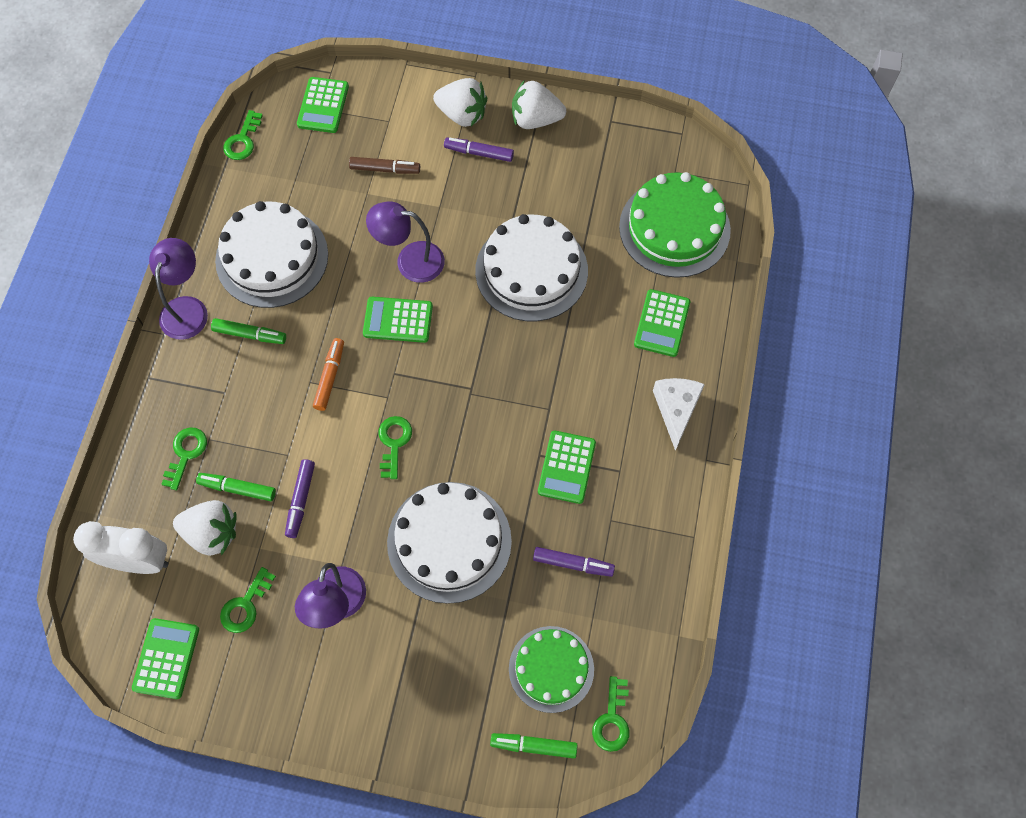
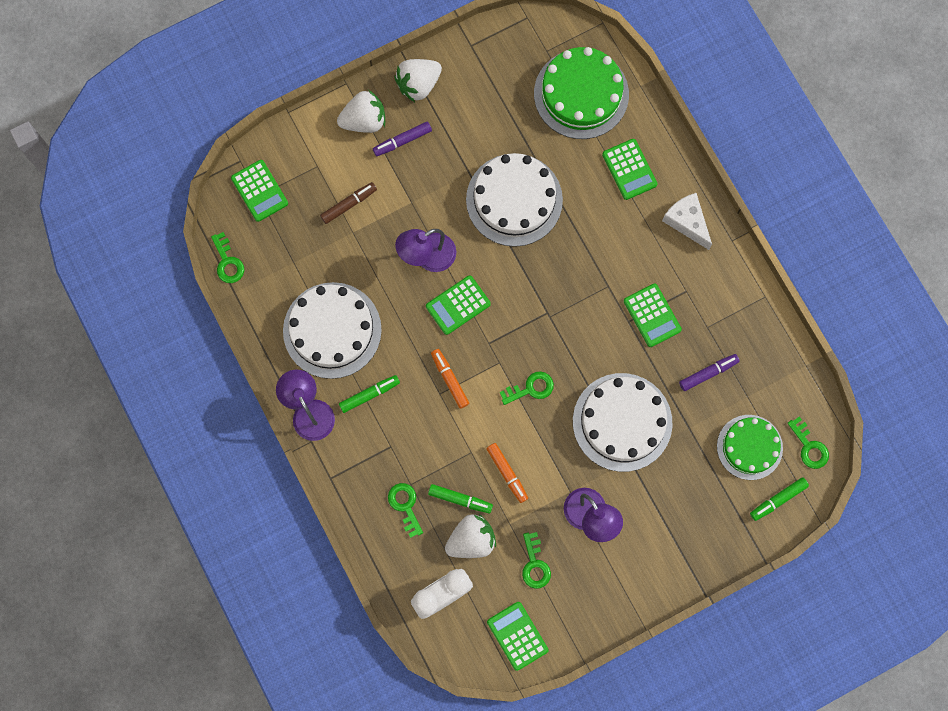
camera: 40 degrees left, 10 degrees up
(237, 488) = (460, 499): green marker -> green marker turned 135 degrees counterclockwise
(301, 500) = (507, 473): purple marker -> orange marker
(394, 442) = (531, 388): green key -> green key turned 105 degrees clockwise

